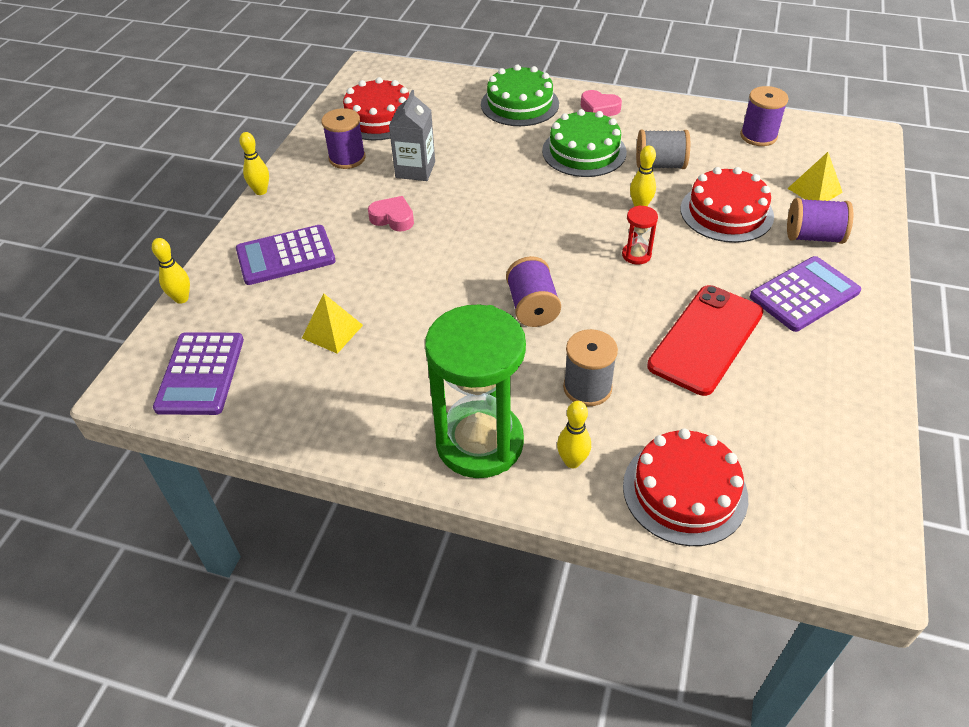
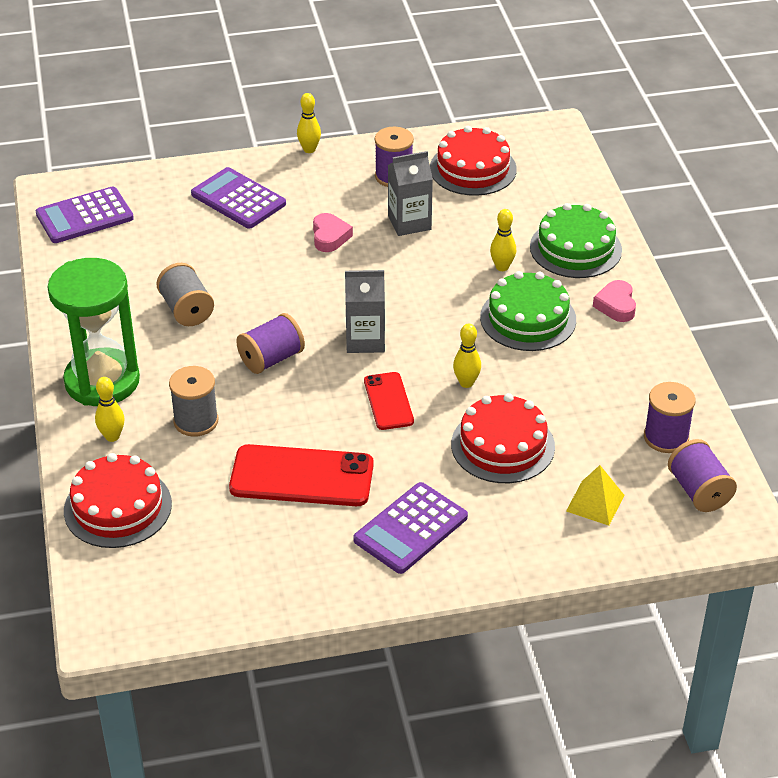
camera: 60 degrees right, 5 degrees down
(181, 298) = (153, 170): yellow bowling pin -> yellow bowling pin (502, 267)
(332, 331) = (169, 260): yellow pyramid -> none
(548, 242) = (365, 340): none -> grey carton
(636, 255) = (388, 401): red hourglass -> red phone
(660, 165) = (548, 378): grey spool -> grey spool (187, 310)
(804, 294) = (411, 529): purple calculator -> purple calculator turned 105 degrees clockwise
(813, 237) = (509, 517): purple spool -> purple spool (698, 491)

